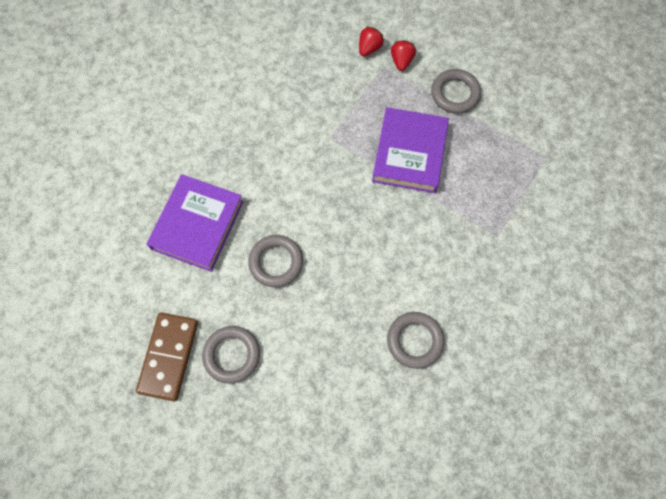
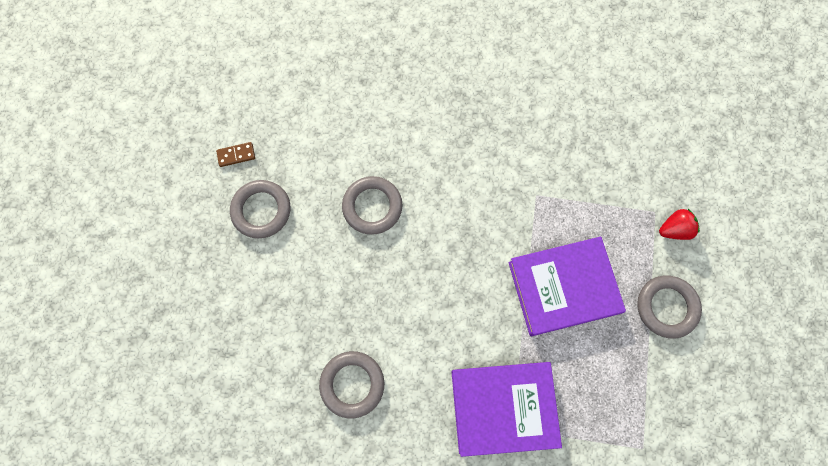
camera: 65 degrees right, 5 degrees up
(169, 357) = (236, 155): brown domino -> brown domino, size x0.43
(197, 225) = (376, 115): purple book -> purple book (503, 407)
(369, 48) = (670, 187): red strawberry -> none

